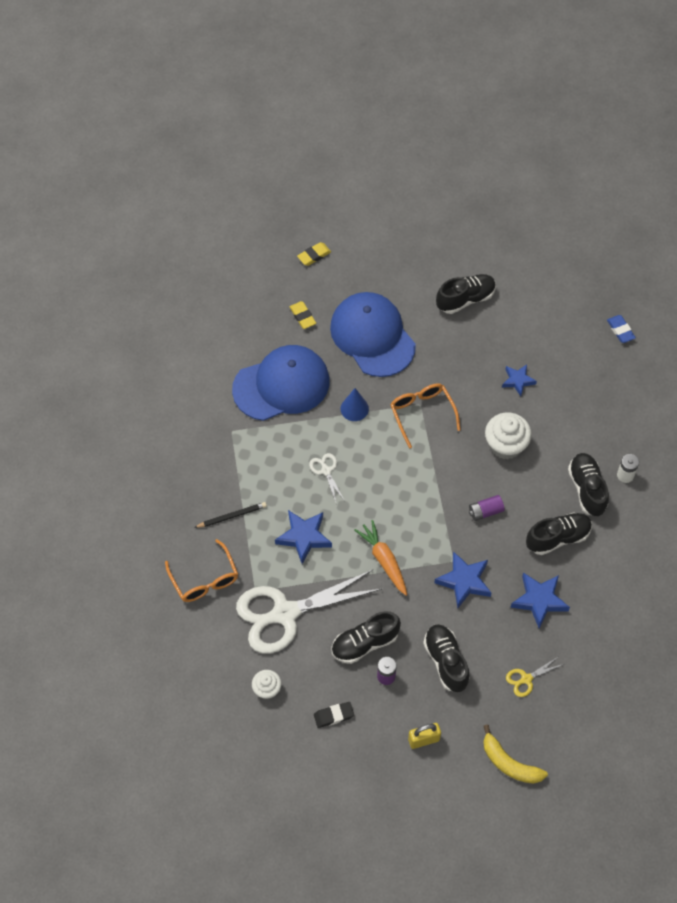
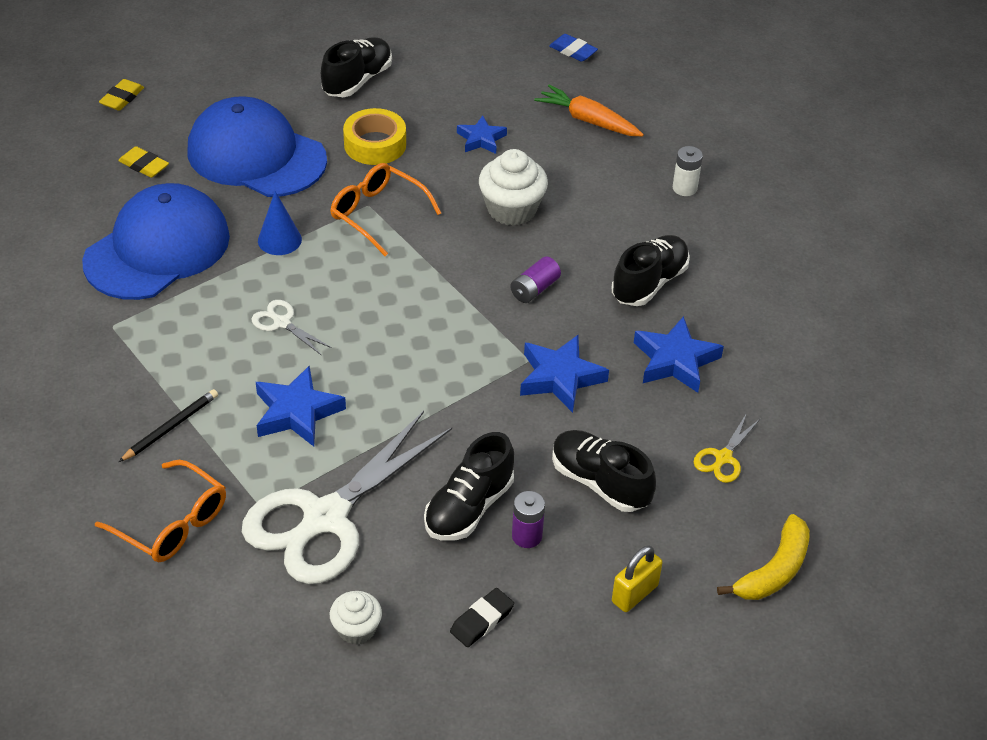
camera: 30 degrees left, 15 degrees down
(384, 560) = (431, 396): orange carrot -> orange carrot (588, 120)
(449, 357) = (375, 144): none -> yellow tape
(509, 763) = (774, 570): yellow banana -> yellow banana turned 60 degrees counterclockwise
(587, 489) = (648, 219): black shoe -> none

